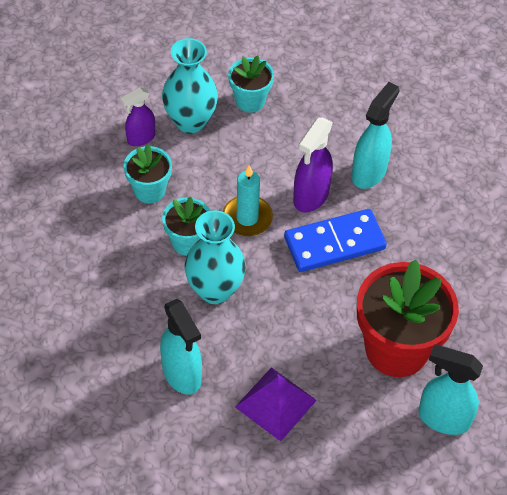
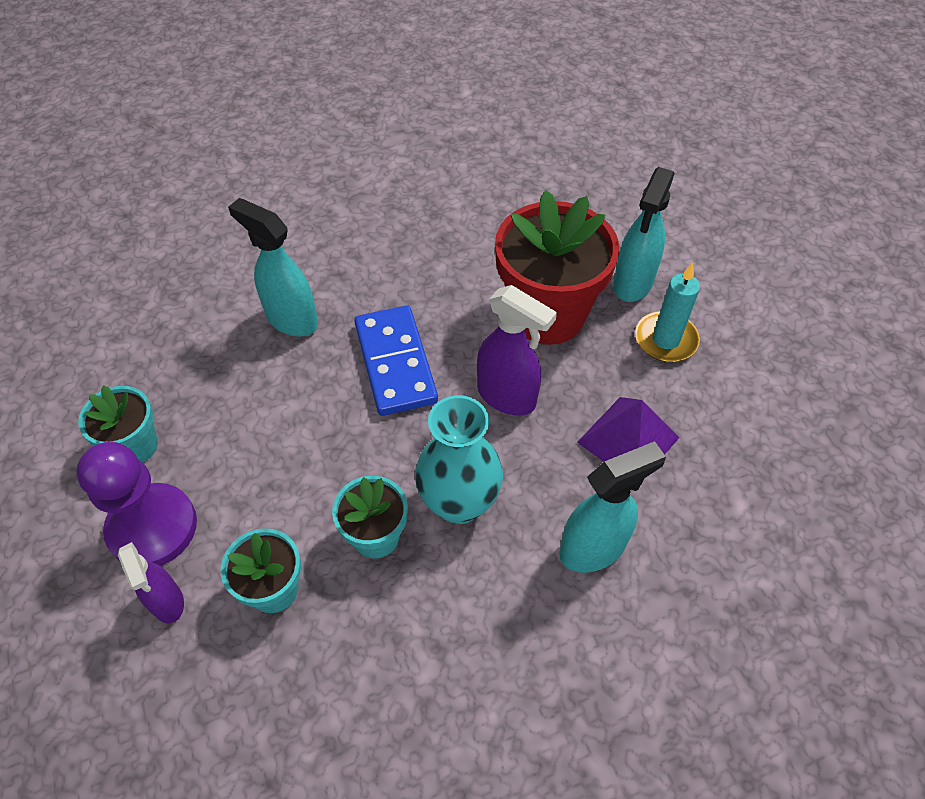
camera: 85 degrees left, 0 degrees up
(190, 121) = (152, 527): turquoise vase -> purple pawn
(247, 218) = (343, 458): turquoise candle -> turquoise candle (665, 340)
(310, 196) = (319, 383): purple spray bottle -> purple spray bottle (507, 397)

